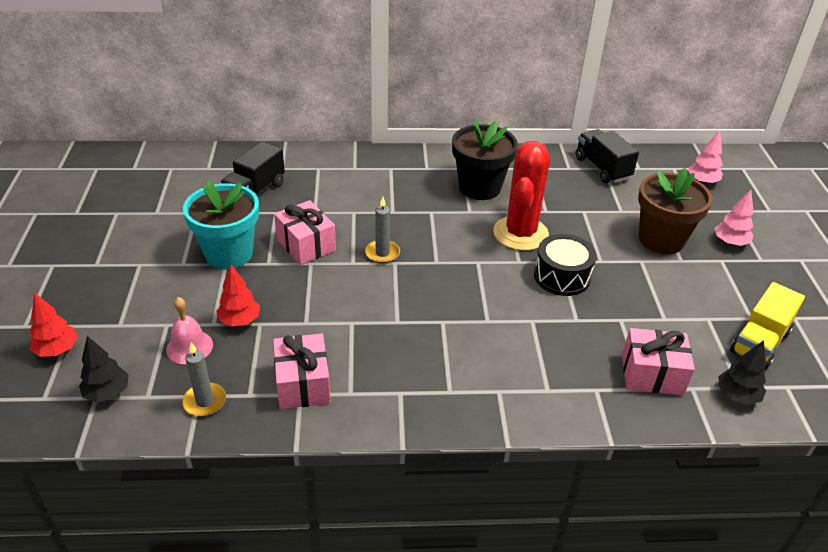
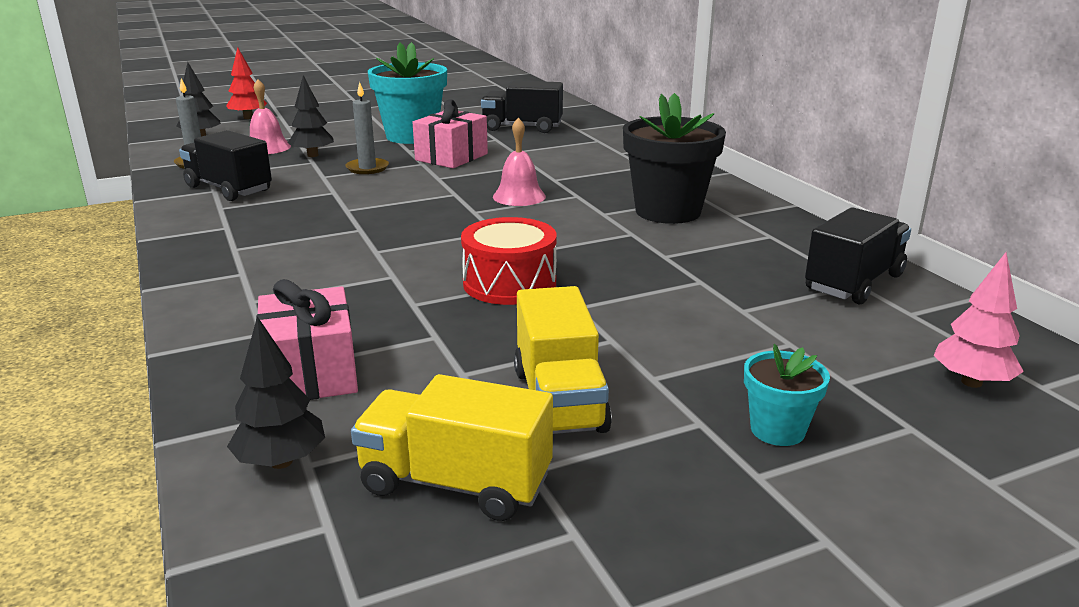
camera: 70 degrees right, 15 degrees down
(240, 320) = (313, 155): red tree -> black tree
(303, 384) = (229, 189): pink gift -> black truck
(382, 253) = (467, 186): grey candle -> grey candle (367, 168)
(418, 235) = (519, 196): none -> pink bell
(520, 233) = (587, 247): red cactus -> none
(562, 276) = (509, 283): black drum -> red drum
(661, 239) = (697, 353): brown flower pot -> none
(696, 294) = (559, 400): none -> yellow truck
(730, 243) = (777, 430): pink tree -> turquoise flower pot

